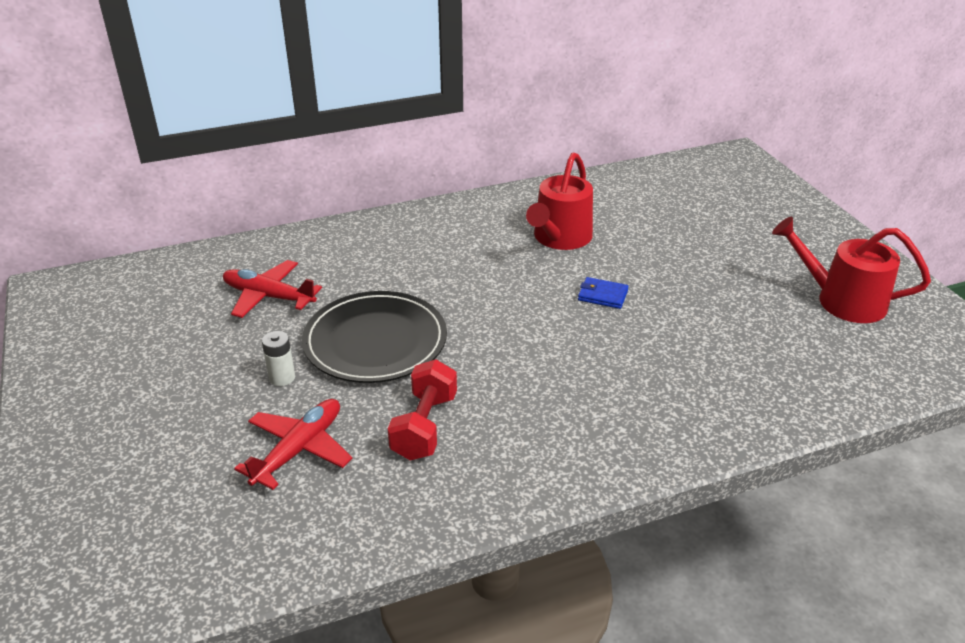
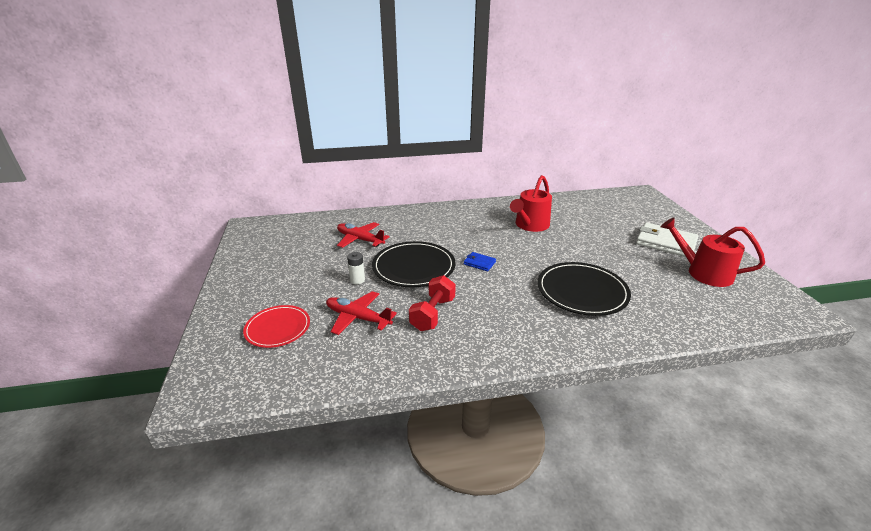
camera: 10 degrees right, 5 degrees down
(163, 486) = (278, 328): none -> red plate
(299, 449) = (358, 318): red plane -> red plane turned 105 degrees counterclockwise
(602, 295) = (551, 256): blue wallet -> blue wallet (479, 263)
(659, 356) = (582, 291): none -> black plate
(781, 250) = (665, 243): none -> white wallet

